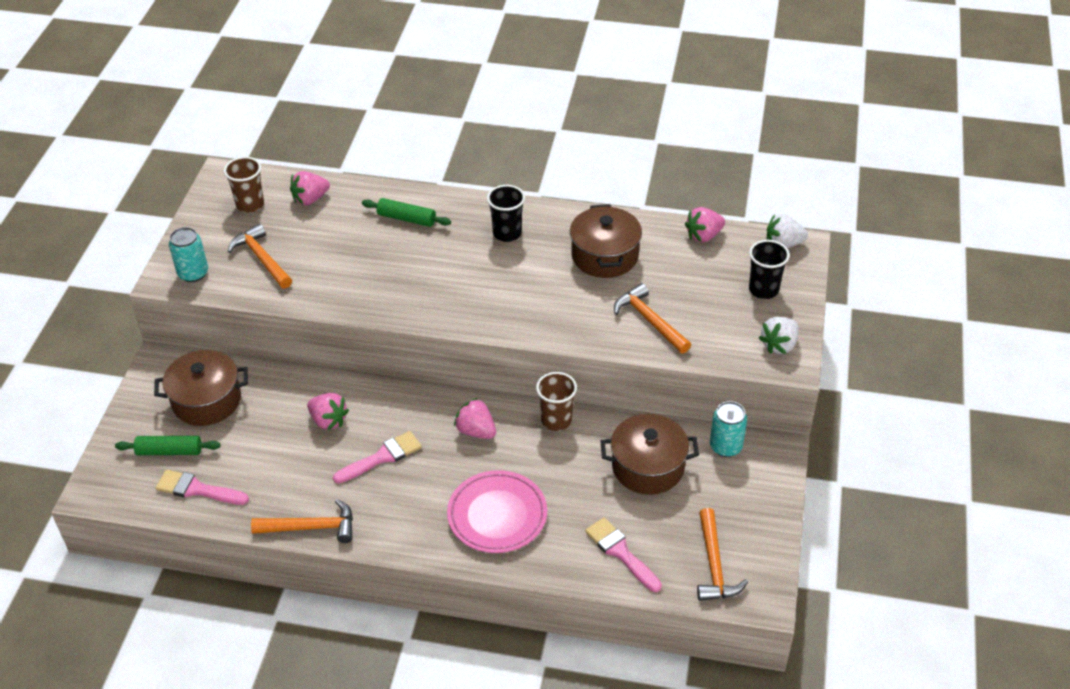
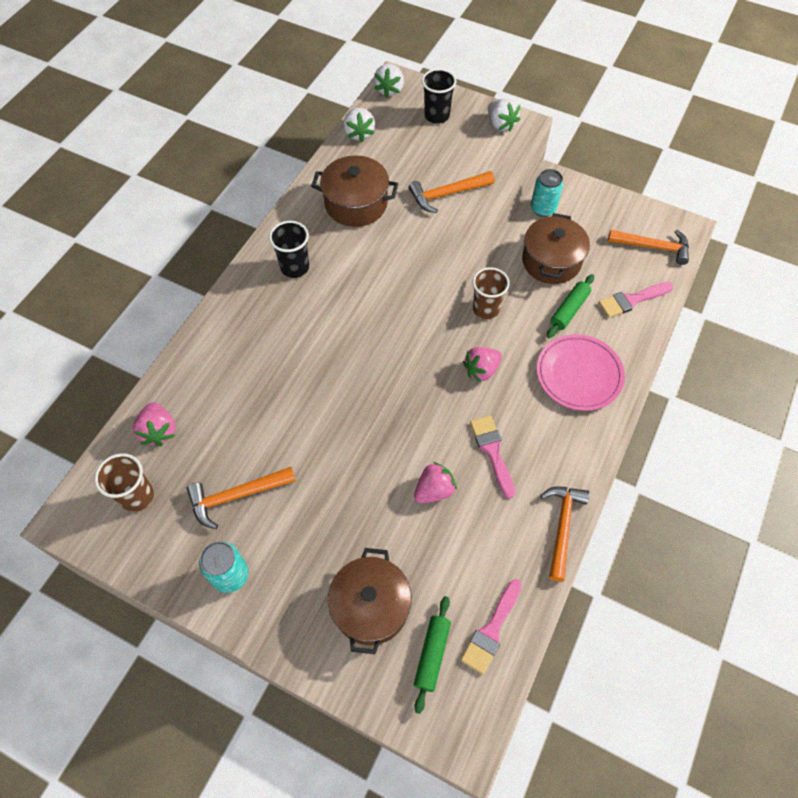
camera: 75 degrees left, 15 degrees up
(406, 218) = (234, 345): green rolling pin -> green rolling pin (569, 310)
(704, 236) = (359, 133): pink strawberry -> white strawberry

